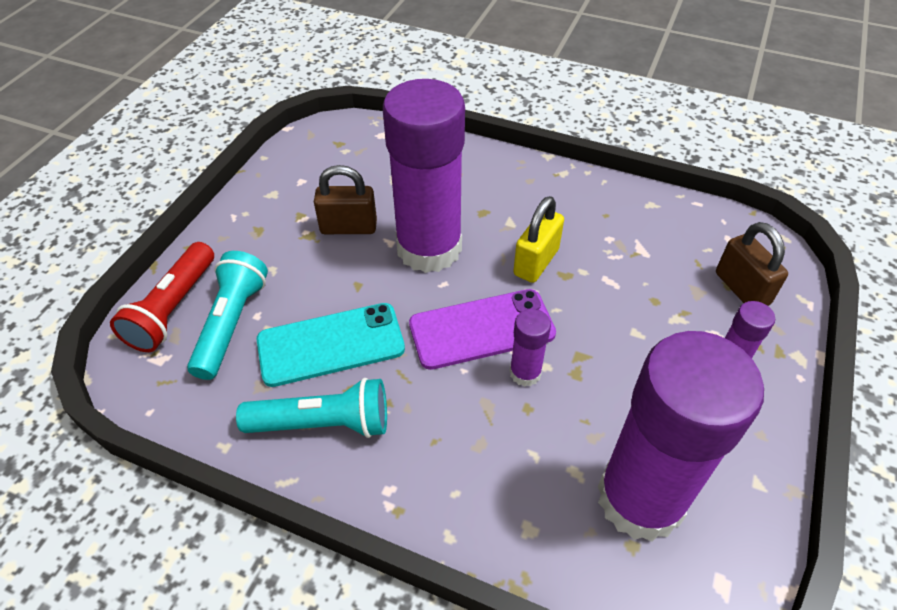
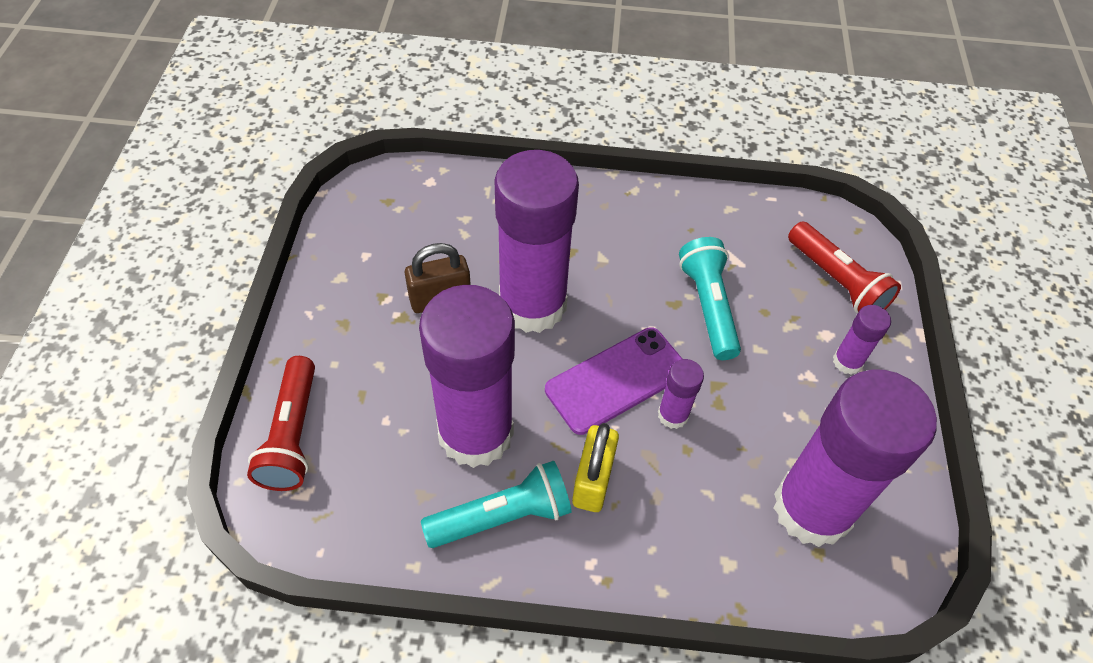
camera: 20 degrees left, 5 degrees up
(232, 323) = (364, 436): turquoise flashlight -> turquoise flashlight (708, 306)
(331, 344) = (475, 433): turquoise phone -> purple glue stick
(536, 262) = (642, 296): yellow padlock -> yellow padlock (593, 480)
(741, 289) = (837, 281): brown padlock -> red flashlight

